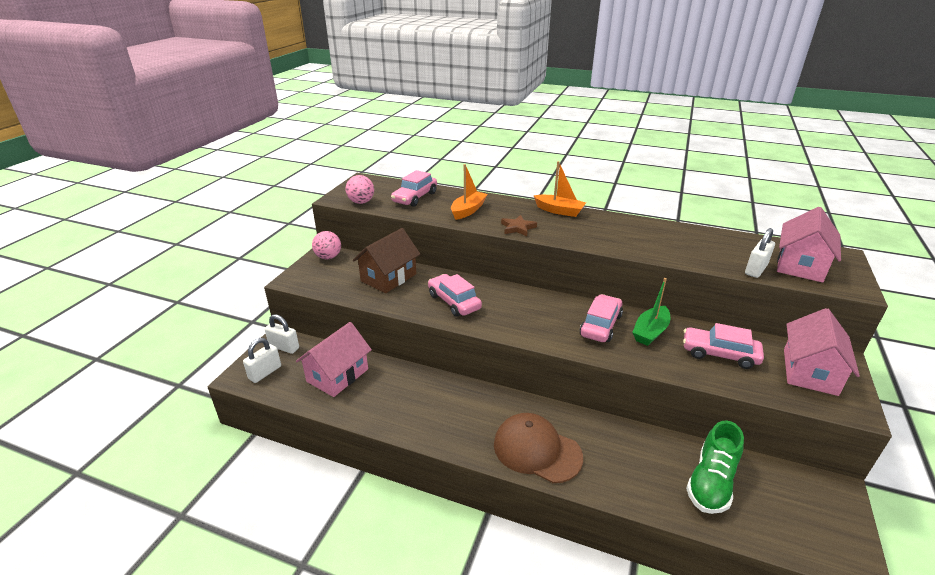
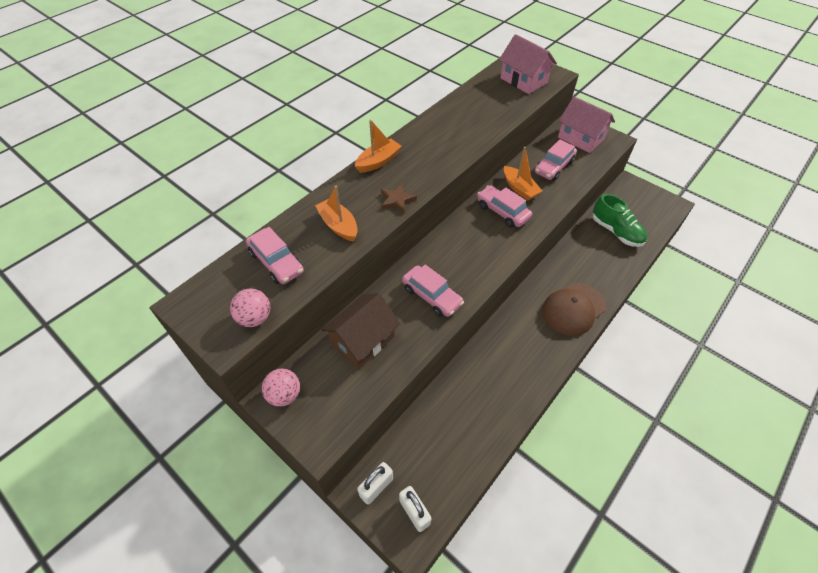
camera: 70 degrees left, 20 degrees up
(337, 375) = (444, 436): pink house -> none
(388, 278) = (363, 341): brown house -> brown house turned 75 degrees clockwise
(454, 302) = (432, 296): pink car -> pink car turned 120 degrees counterclockwise
(650, 332) = (519, 188): green boat -> orange boat
(756, 269) = (522, 101): white padlock -> none

